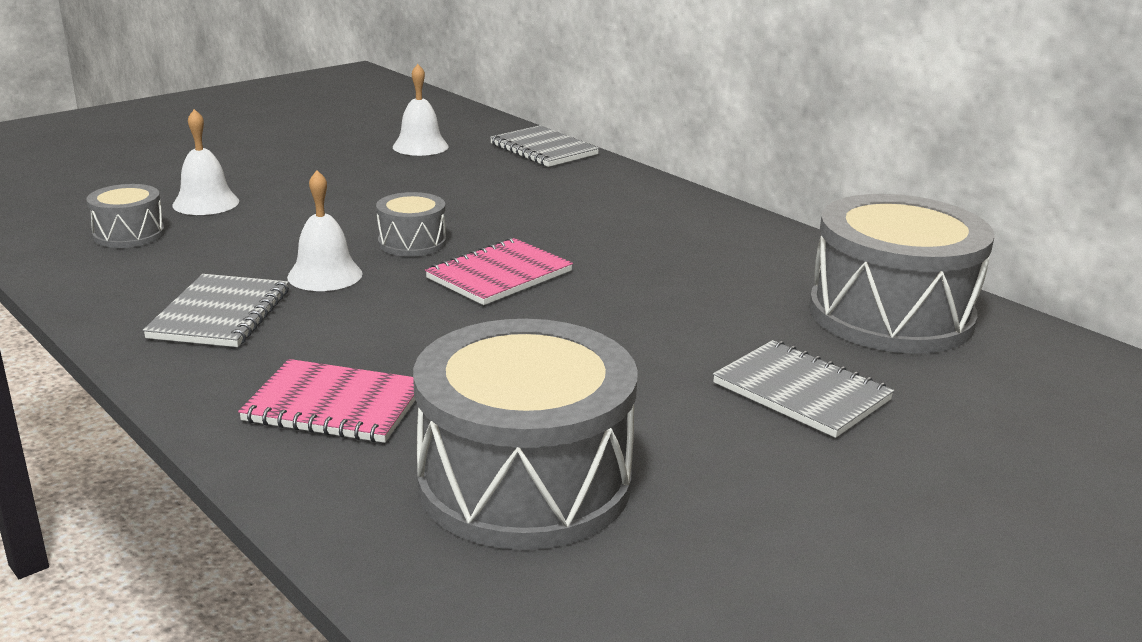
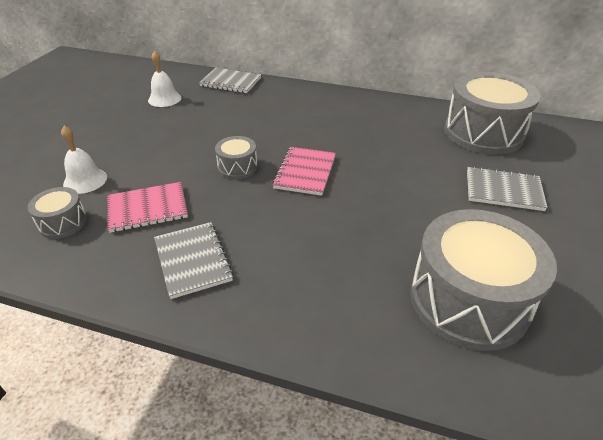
camera: 30 degrees left, 15 degrees up
(325, 275) = (218, 207): white bell -> none
(334, 405) = (329, 296): pink notebook -> pink notebook (147, 209)

